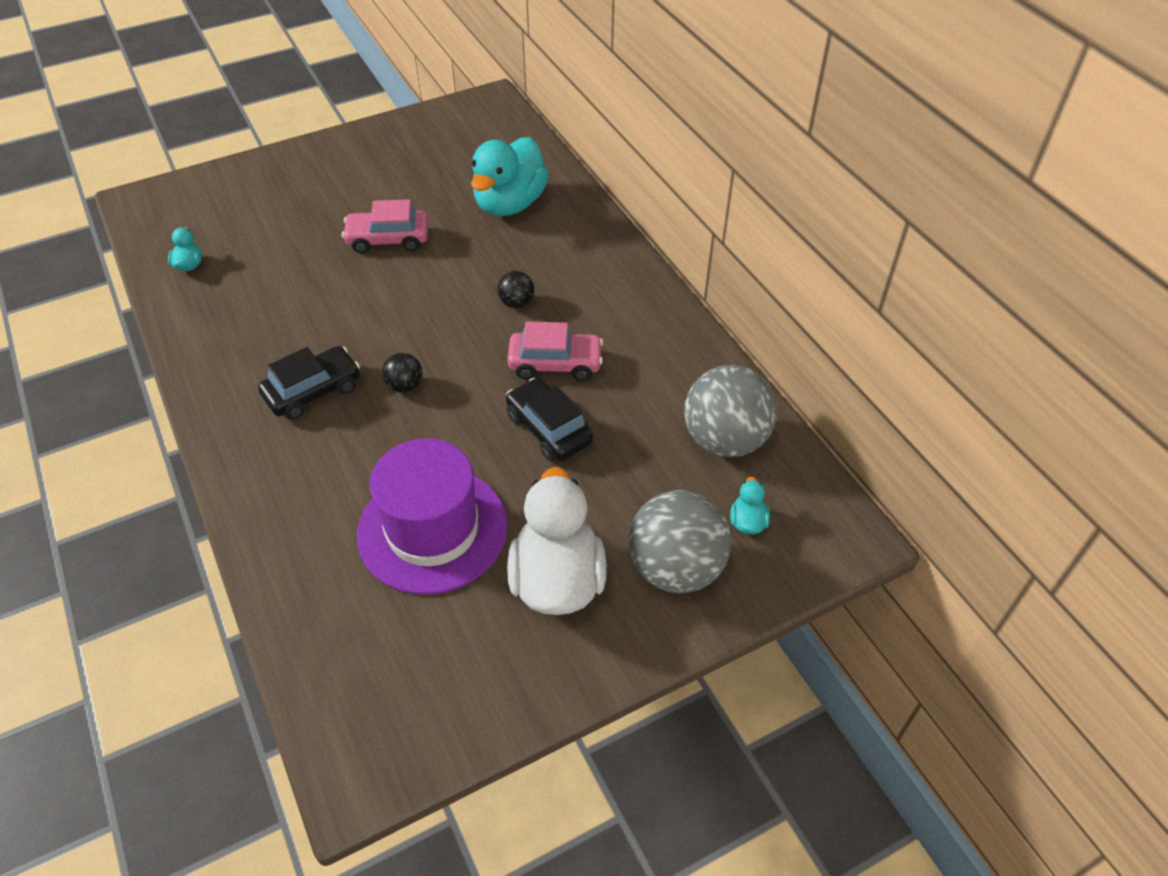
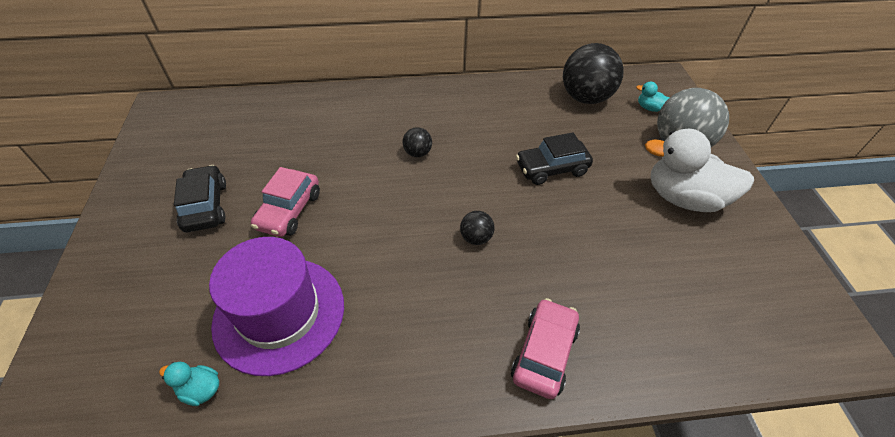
camera: 70 degrees left, 0 degrees up
(313, 391) = (455, 303): black car -> black car (205, 206)
(432, 529) = (630, 253): purple hat -> purple hat (279, 314)
(510, 204) = (302, 129): turquoise duck -> none
(555, 364) = (490, 149): pink car -> pink car (544, 353)
(725, 440) = (585, 98): grey ball -> black ball

